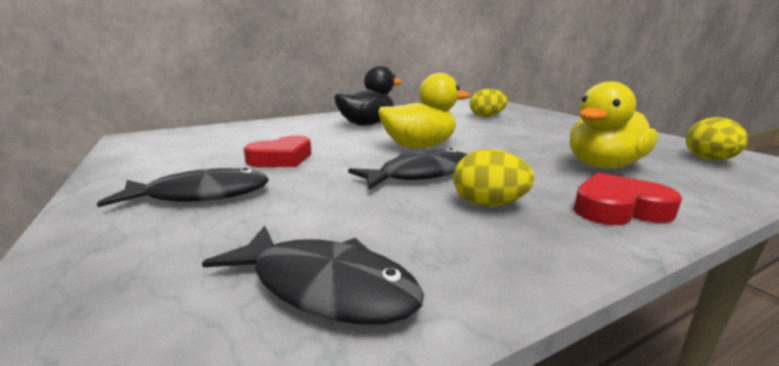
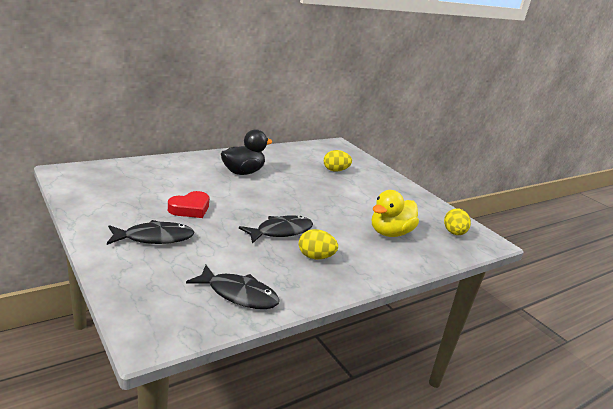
camera: 10 degrees left, 5 degrees up
(419, 146) = (281, 204): yellow duck -> none
(618, 208) = (379, 264): red heart -> none

